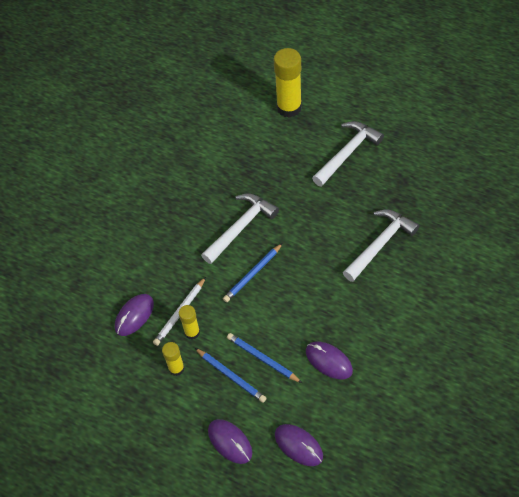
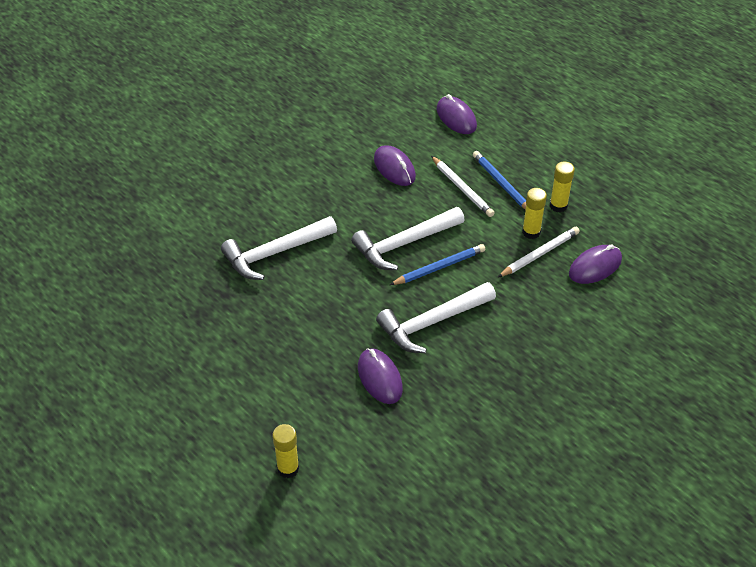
camera: 165 degrees left, 10 degrees down
(230, 442) = (521, 137): purple mouse -> purple mouse (379, 378)
(262, 359) = (462, 188): blue pencil -> white pencil
(289, 107) = (288, 468): yellow glue stick -> yellow glue stick, size x0.54
(347, 153) = (246, 371): white hammer -> white hammer (404, 244)

